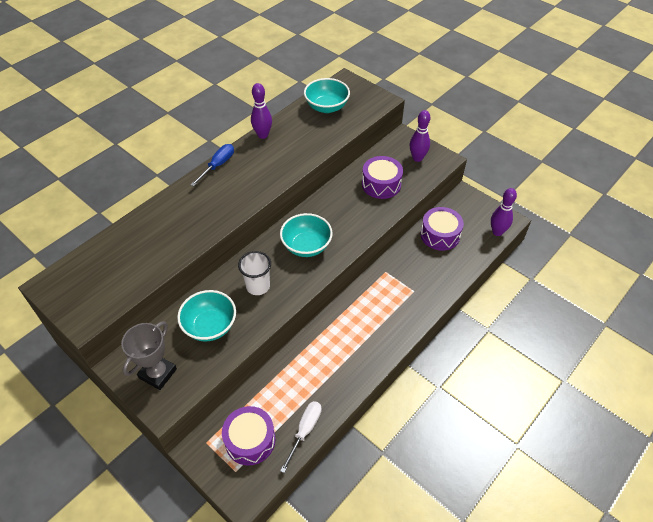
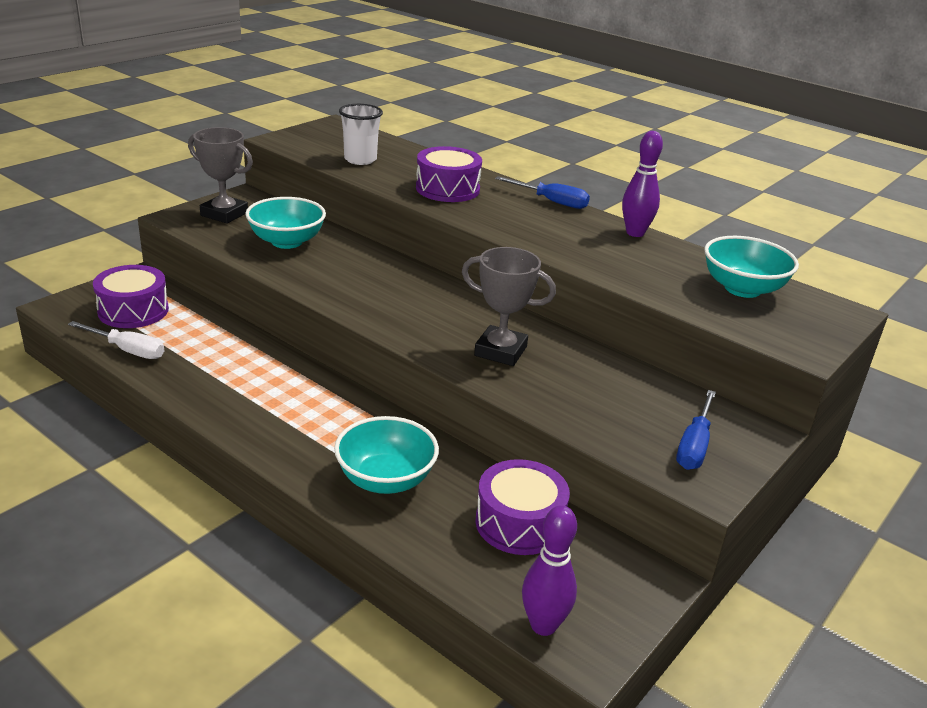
camera: 85 degrees right, 20 degrees down
(258, 286) = (350, 272): white cup -> white cup (360, 159)
(306, 246) = (429, 311): turquoise bowl -> turquoise bowl (385, 479)
(347, 217) = (500, 351): none -> grey trophy
(381, 184) = (596, 392): purple drum -> purple drum (447, 189)
(417, 158) = (694, 446): purple bowling pin -> blue screwdriver

